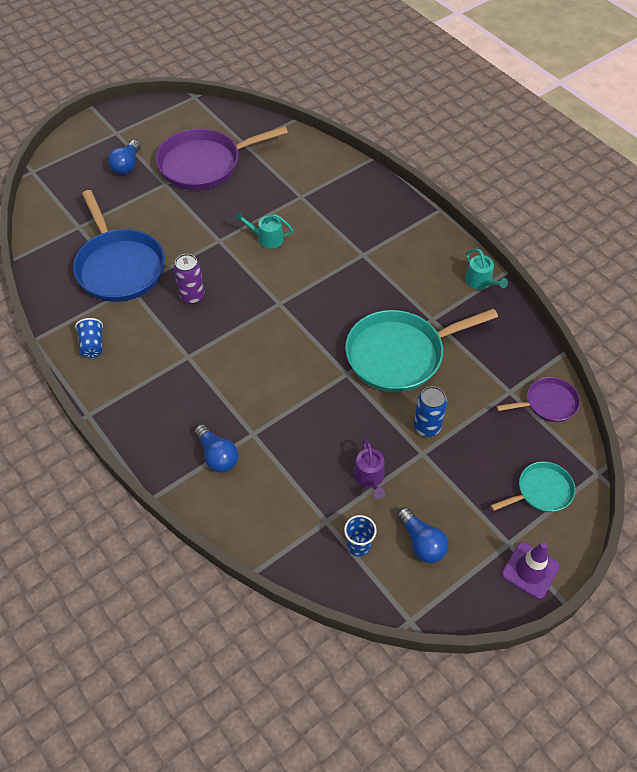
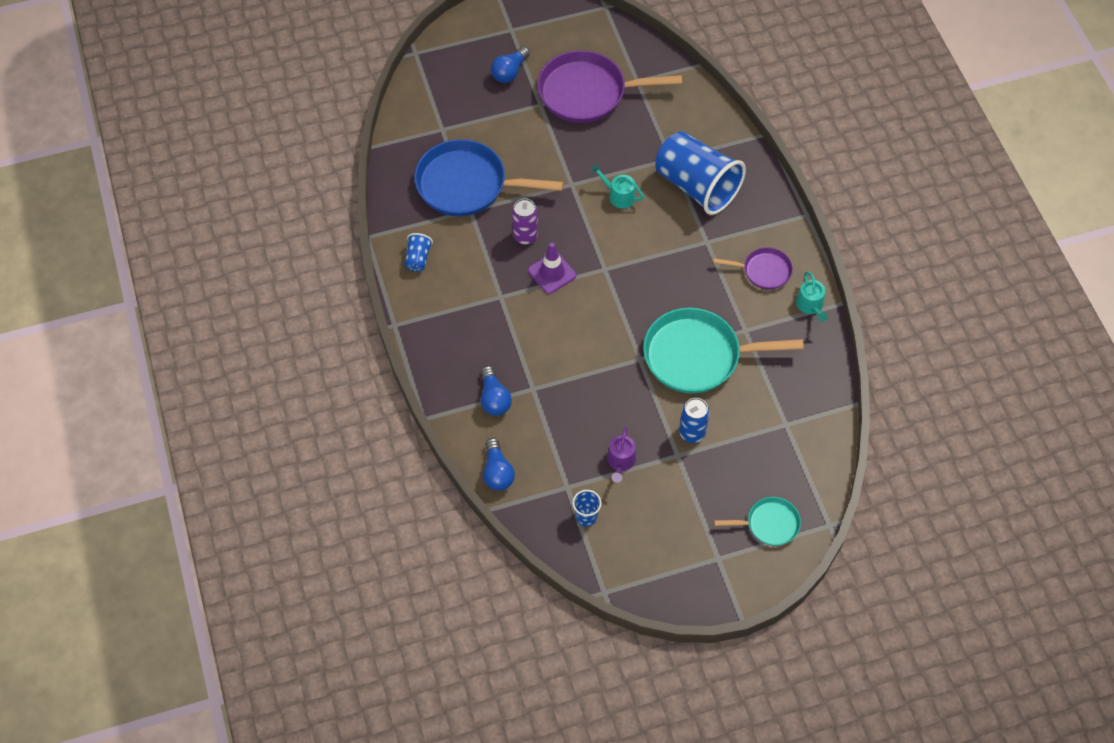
camera: 20 degrees right, 5 degrees up
(119, 267) = (467, 184): blue pan -> blue pan turned 105 degrees clockwise
(334, 212) = (696, 186): none -> blue cup
(421, 542) = (641, 532): blue light bulb -> blue light bulb (497, 472)
(530, 570) = (725, 587): purple traffic cone -> purple traffic cone (552, 273)
(548, 403) = (816, 447): purple pan -> purple pan (763, 271)

